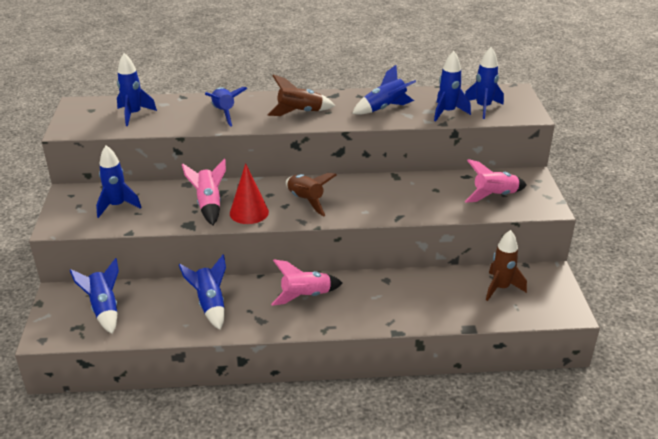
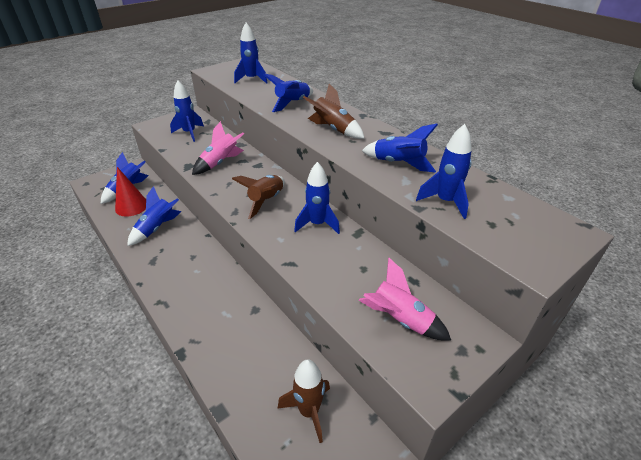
camera: 55 degrees right, 5 degrees up
(249, 212) = (225, 182): red cone -> red cone (131, 206)
(305, 296) = (197, 270): pink rocket -> none
(483, 108) = (493, 222): blue rocket -> blue rocket (317, 224)

